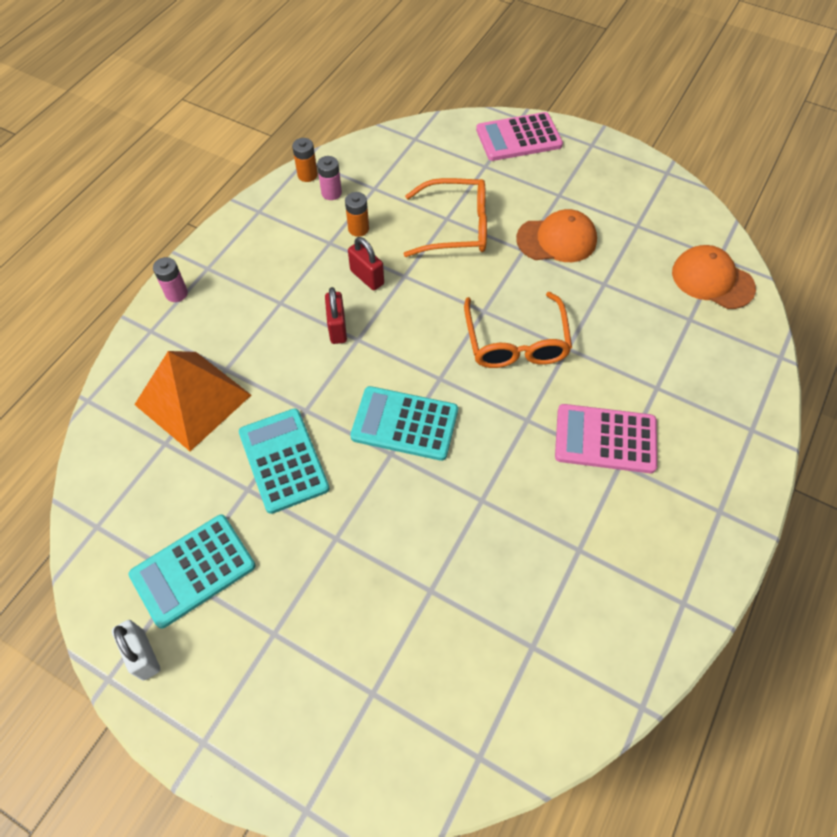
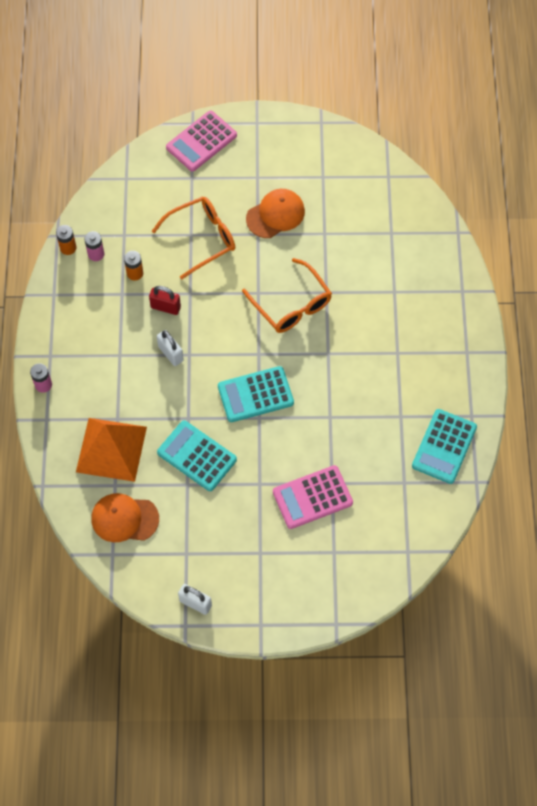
camera: 30 degrees left, 5 degrees up
(193, 570) = (189, 546): turquoise calculator -> turquoise calculator (444, 446)
(337, 328) = (170, 354): red padlock -> white padlock
(605, 439) = (381, 342): pink calculator -> pink calculator (312, 497)
(712, 280) = (391, 196): orange cap -> orange cap (124, 519)

